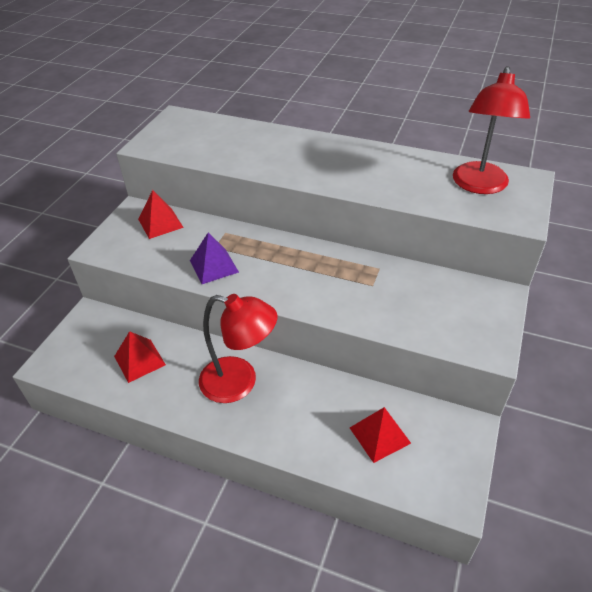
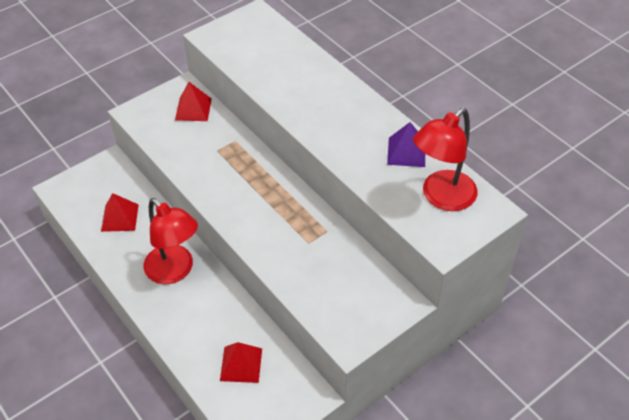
camera: 30 degrees right, 5 degrees up
(214, 266) = (203, 167): purple pyramid -> purple pyramid (406, 152)

